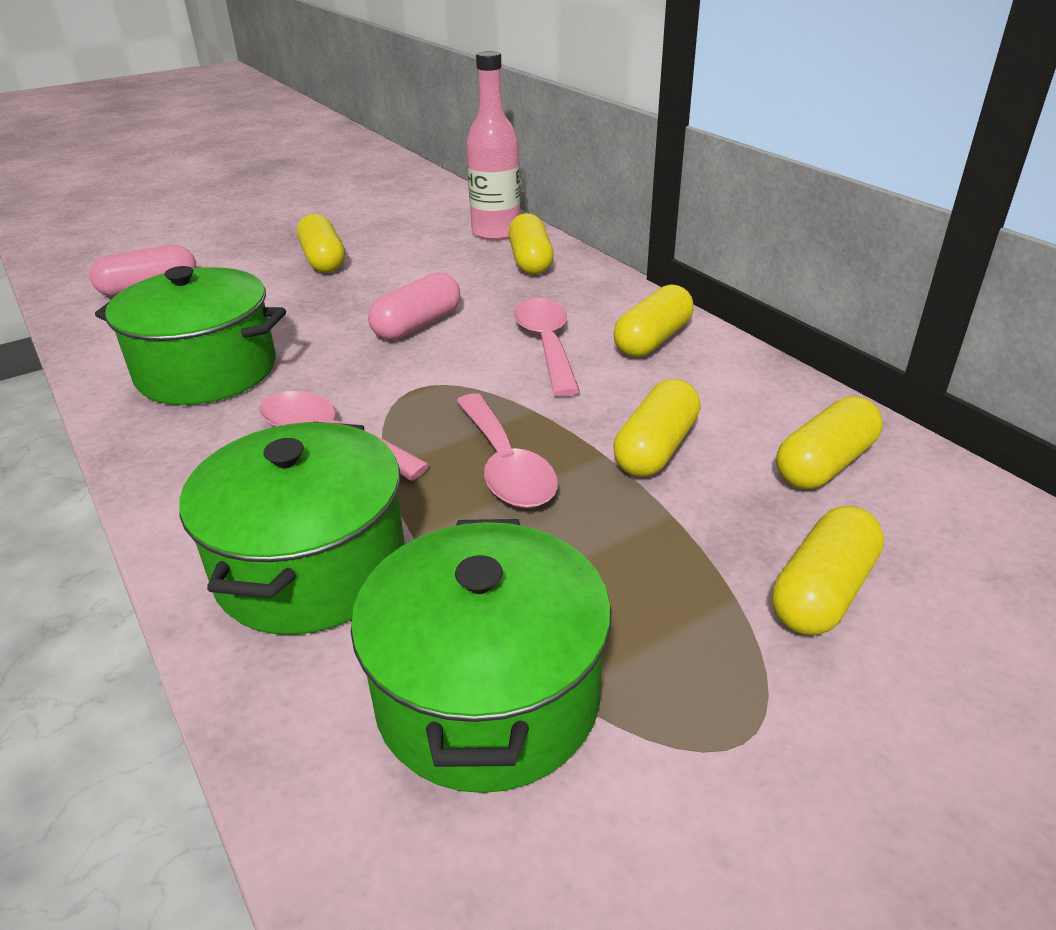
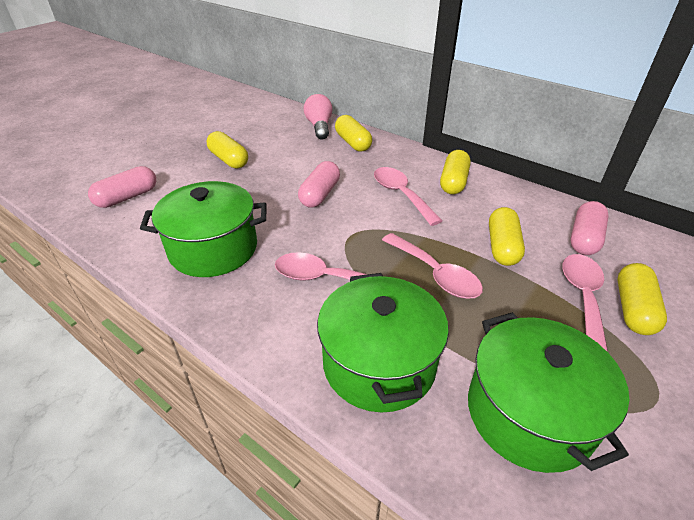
camera: 20 degrees left, 5 degrees up
(496, 232) = (319, 127): pink bottle -> pink light bulb
(738, 553) = (583, 298): none -> pink spoon
(824, 464) = (584, 238): yellow capsule -> pink capsule

